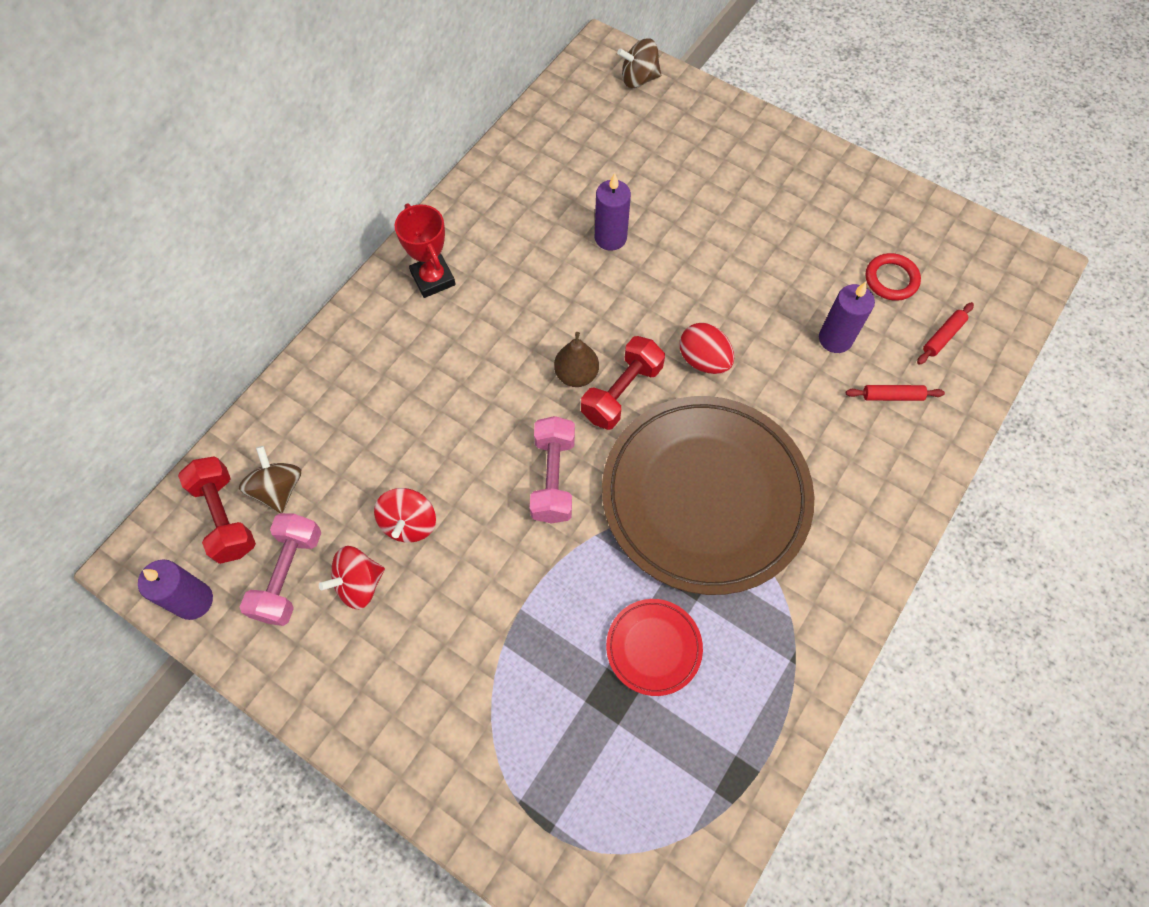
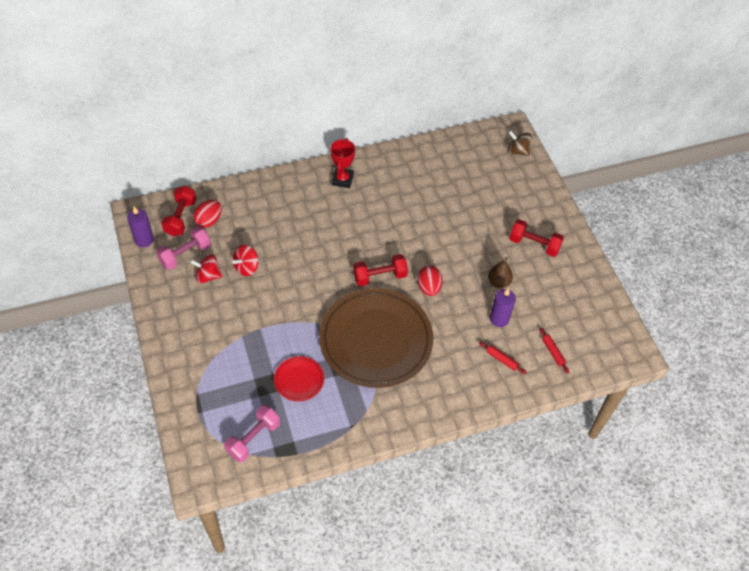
camera: 35 degrees right, 10 degrees down
(278, 489) = (209, 221): brown spinning top -> red egg
(553, 478) = (319, 290): pink dumbbell -> pink dumbbell (253, 438)
(576, 375) = (367, 257): brown pear -> brown pear (498, 282)
(610, 238) = (436, 211): purple candle -> none
(780, 199) = (534, 244): none -> red dumbbell
(891, 279) = (553, 312): red ring -> none
(942, 336) = (553, 352): red rolling pin -> red rolling pin turned 75 degrees clockwise

